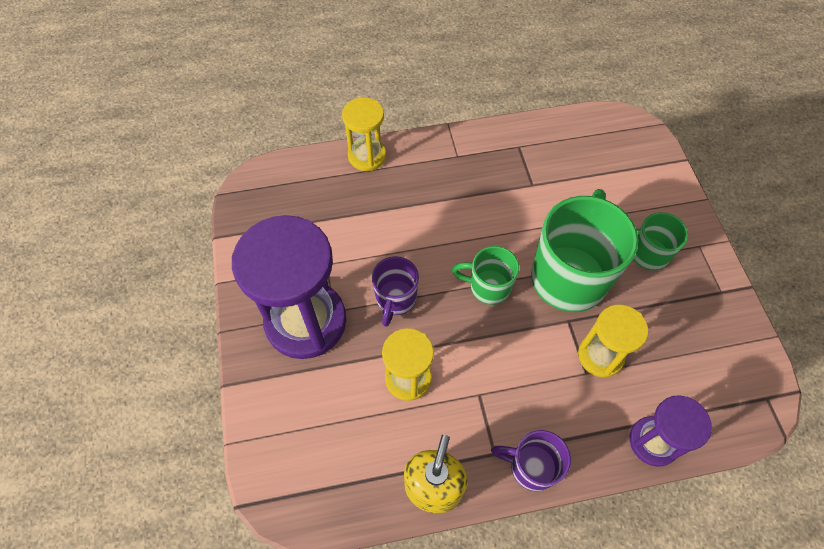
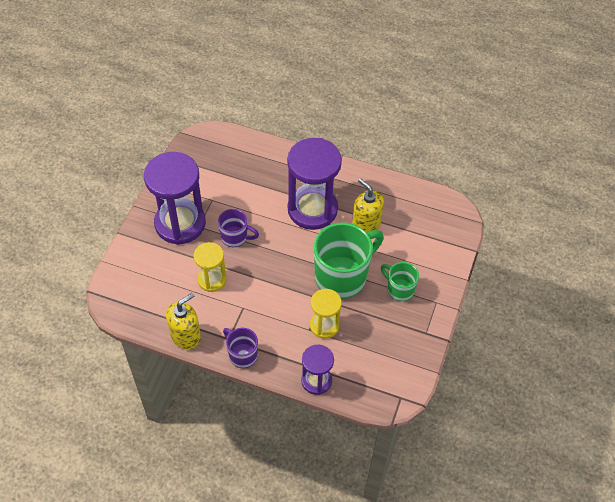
camera: 30 degrees right, 5 degrees down
(367, 156) = (278, 151): yellow hourglass -> none
(395, 299) = (235, 237): purple mug -> purple mug turned 120 degrees counterclockwise
(465, 208) = (312, 209): none -> purple hourglass
(488, 287) = (291, 258): green mug -> none
(543, 194) = (366, 225): none -> yellow soap dispenser

